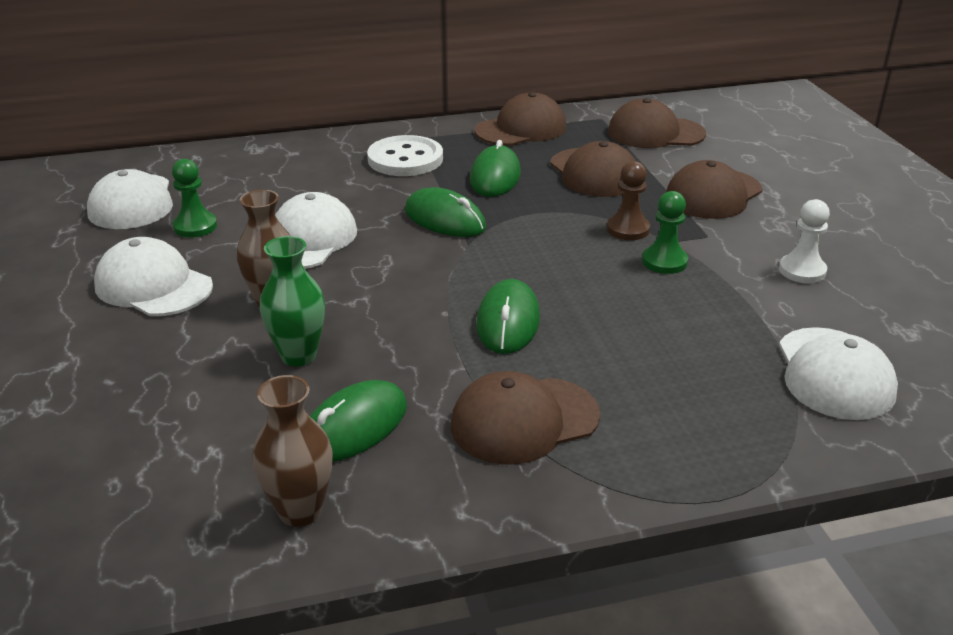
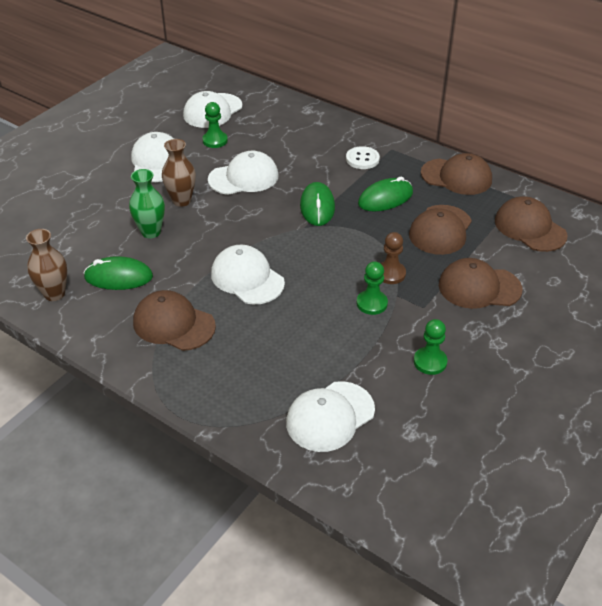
camera: 50 degrees right, 10 degrees up
(405, 159) = (362, 159): white button -> white button, size x0.65
(508, 322) = (247, 278): green mouse -> white cap
(802, 271) = (430, 362): white pawn -> green pawn

